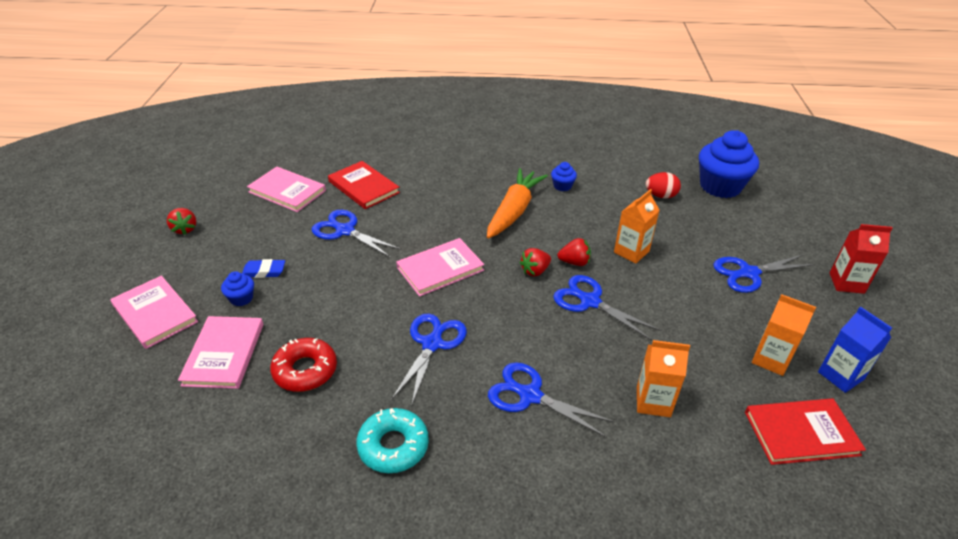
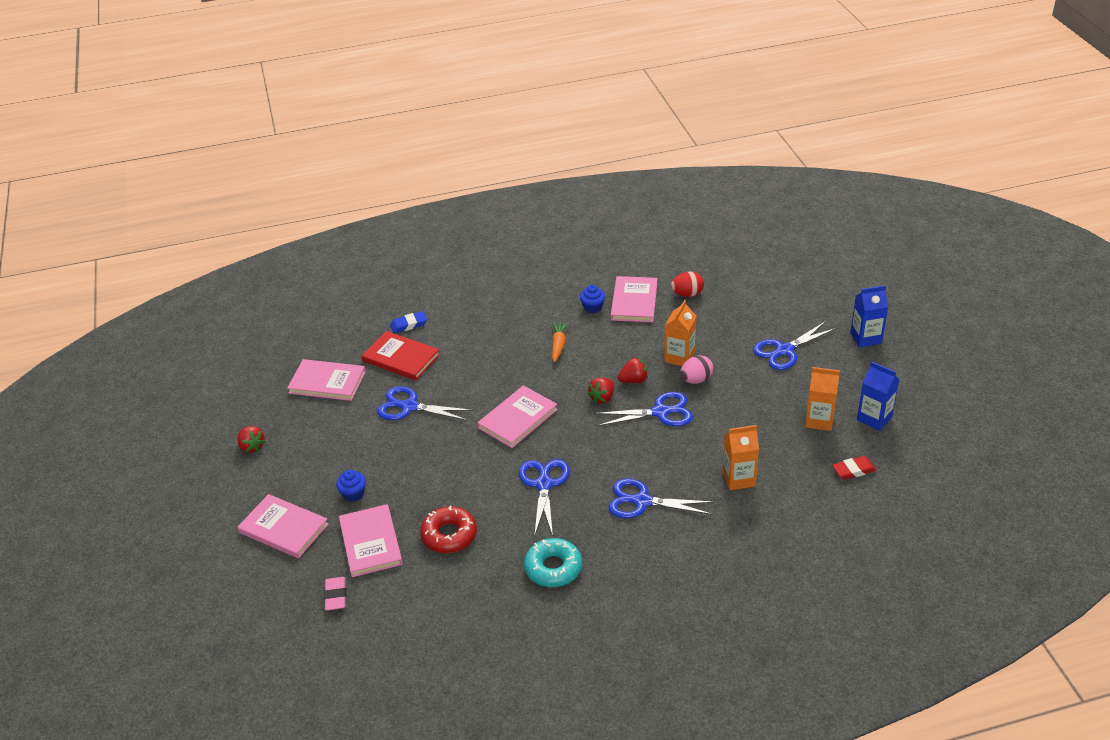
camera: 15 degrees left, 0 degrees up
(151, 402) = (336, 596): none -> pink eraser
(264, 271) = (357, 465): blue eraser -> blue eraser (409, 325)
(514, 211) = (558, 345): orange carrot -> orange carrot, size x0.52
(590, 301) = (660, 412): blue scissors -> blue scissors turned 150 degrees clockwise
(605, 190) = (634, 301): none -> pink book
(641, 278) = (696, 380): none -> pink egg
(720, 186) = (738, 270): blue cupcake -> none
(801, 433) = (853, 470): red book -> red eraser
(846, 283) = (865, 338): red carton -> blue carton

